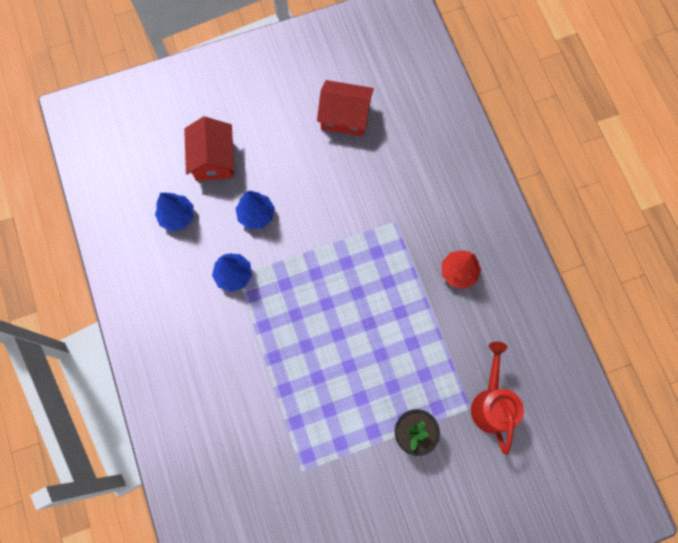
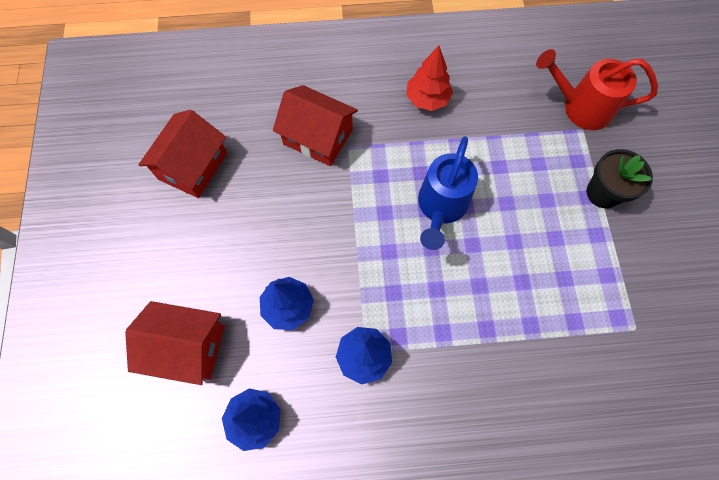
camera: 75 degrees left, 5 degrees down
(362, 304) = (440, 207): none -> blue watering can
(396, 196) = (318, 137): none -> red house

